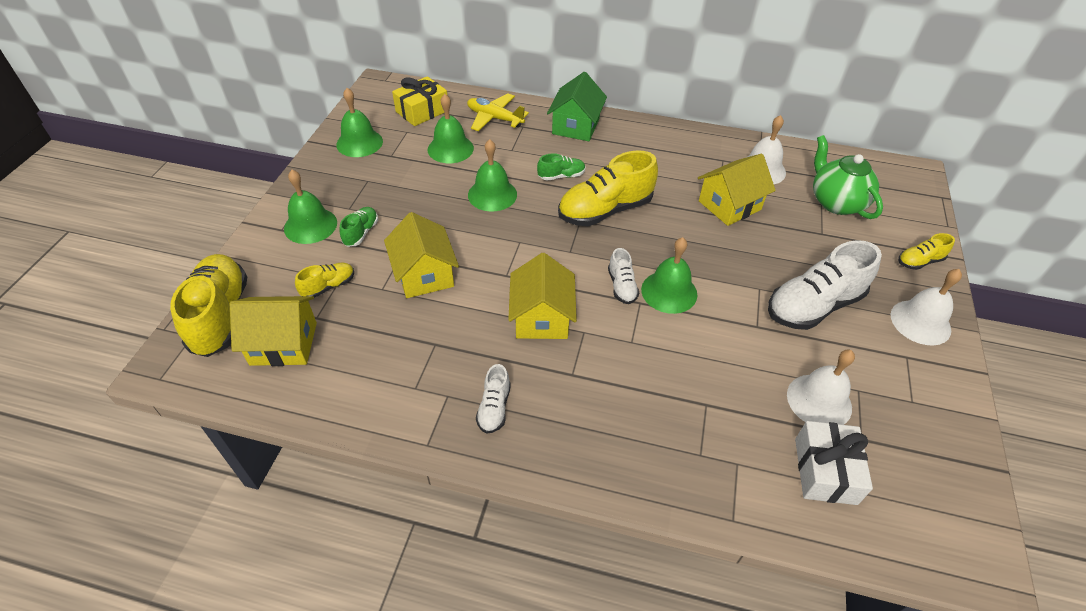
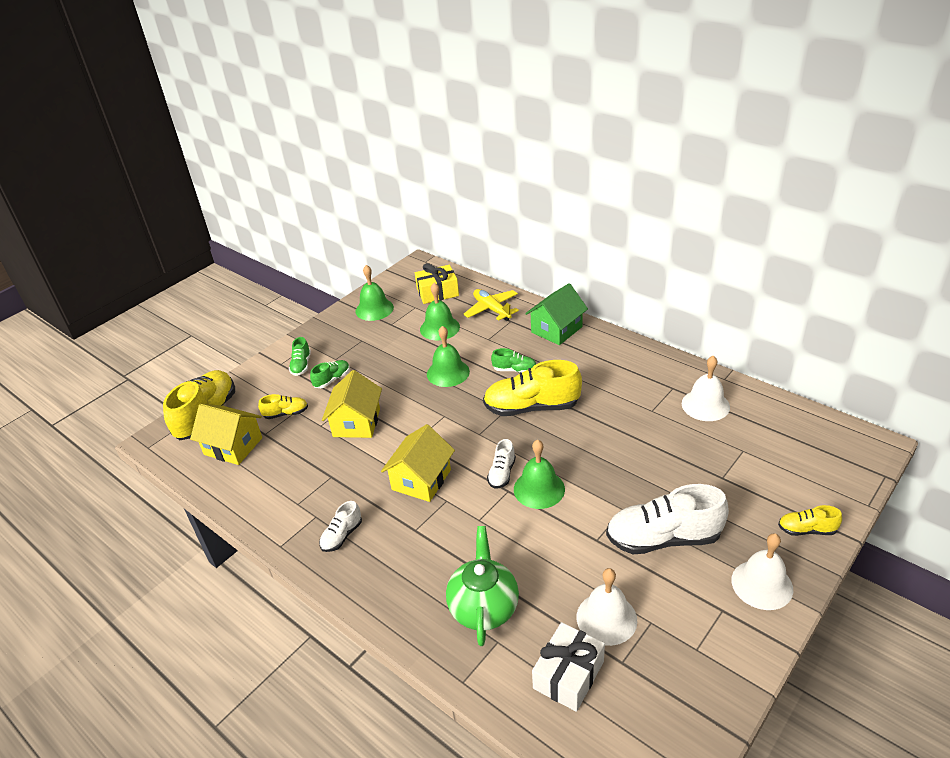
camera: 30 degrees right, 10 degrees down
(310, 225) = (301, 365): green bell -> green shoe
(729, 205) = (648, 430): yellow house -> none
(836, 202) = (759, 452): green teapot -> green teapot (484, 607)

